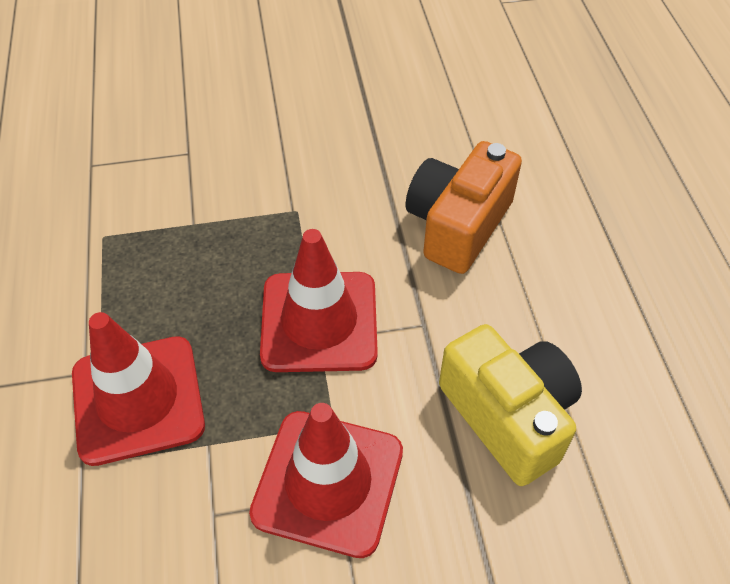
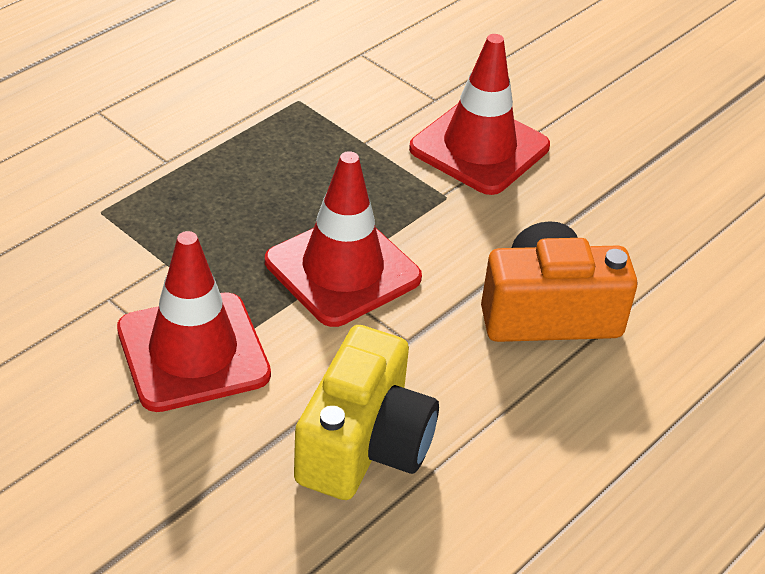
camera: 50 degrees right, 10 degrees down
(138, 399) = (169, 202): red traffic cone -> red traffic cone (479, 148)

